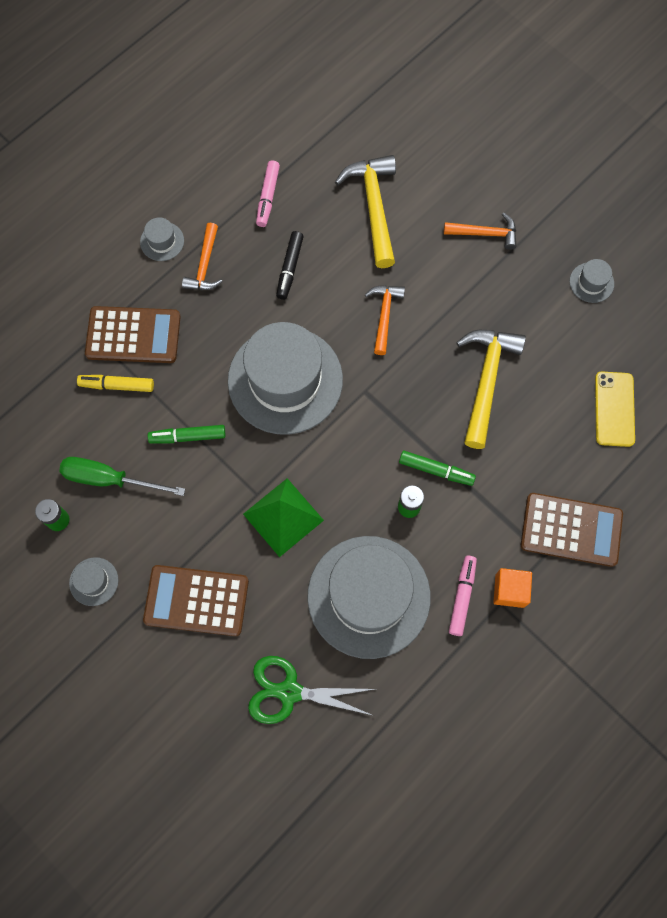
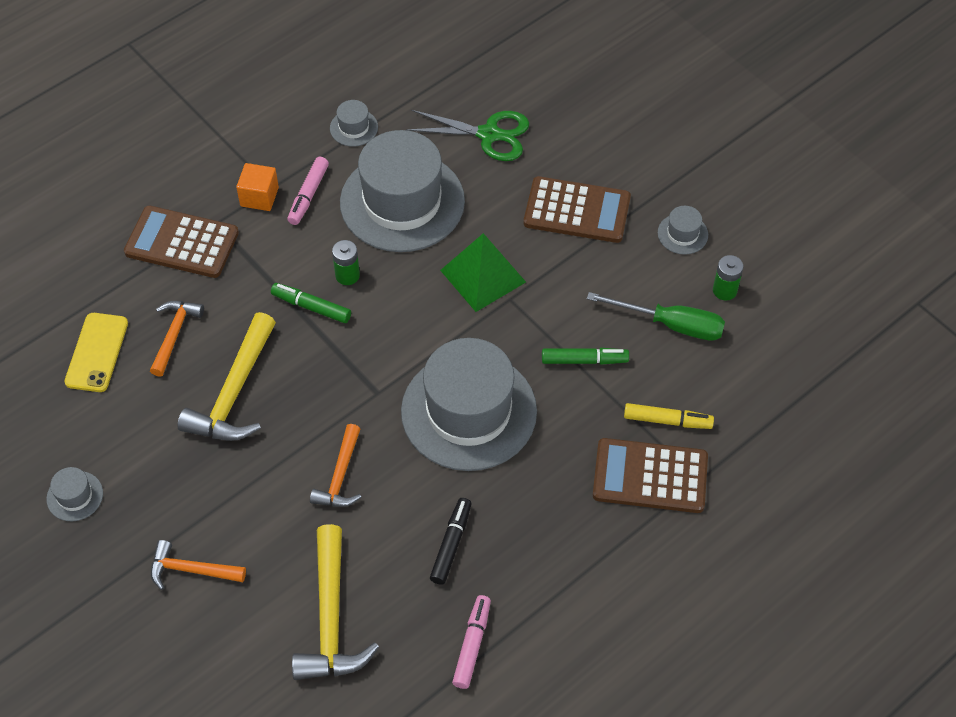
camera: 175 degrees left, 15 degrees down
(162, 241) = (616, 593): grey hat -> grey hat (354, 128)
(205, 265) = (560, 557): orange hammer -> orange hammer (174, 335)

